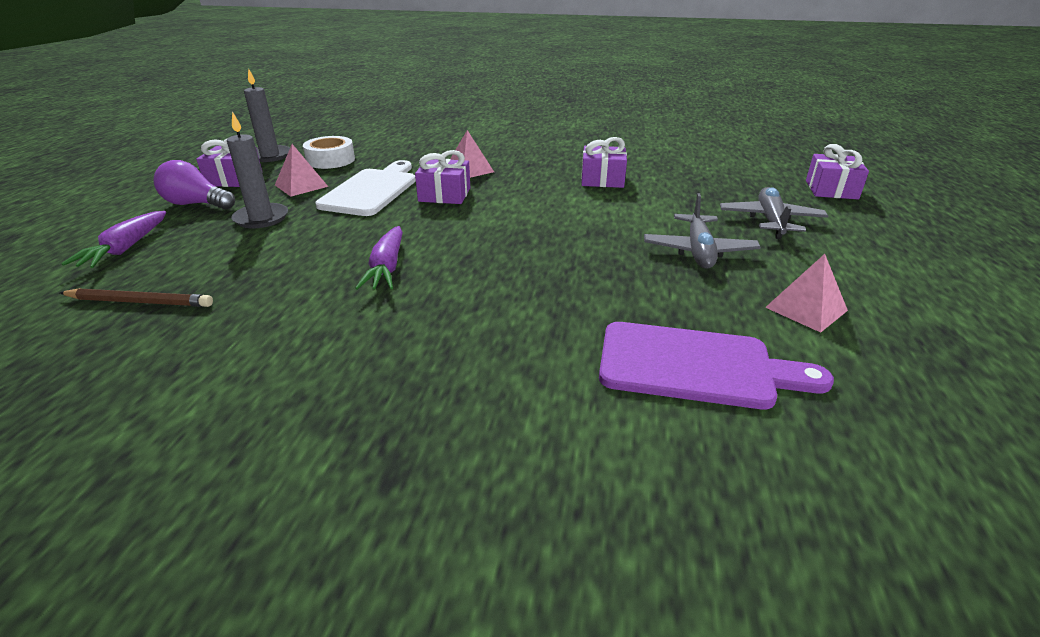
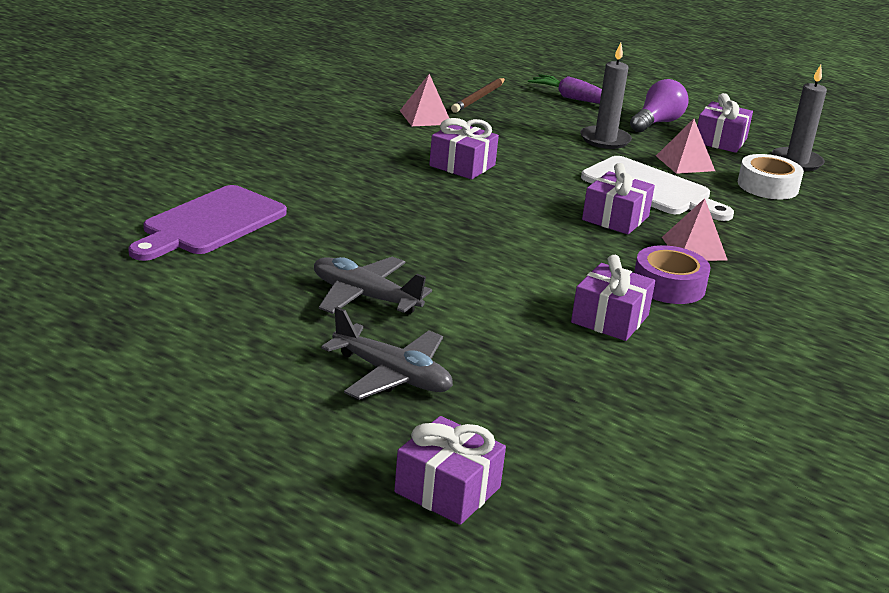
camera: 110 degrees right, 5 degrees down
(387, 268) = (462, 165): purple carrot -> purple gift
(534, 171) = (668, 285): none -> purple tape
(806, 309) = (216, 298): pink pyramid -> pink pyramid (425, 117)

